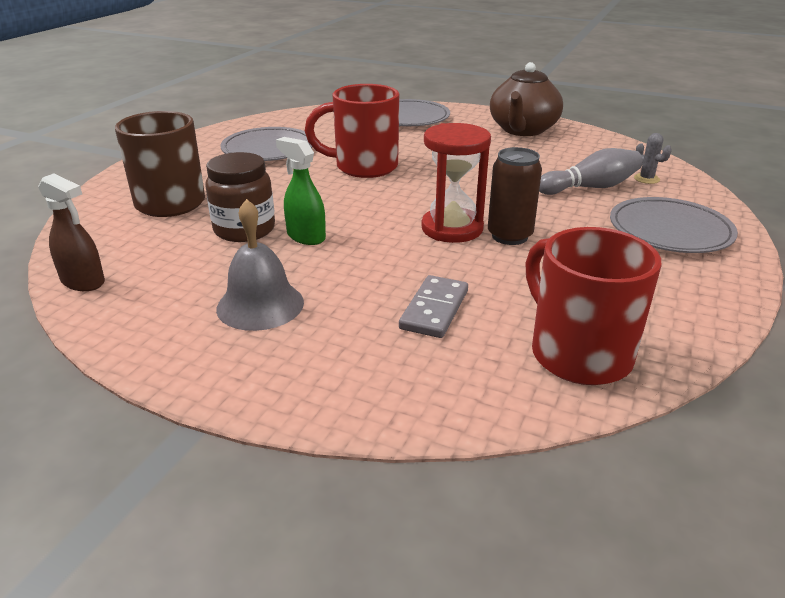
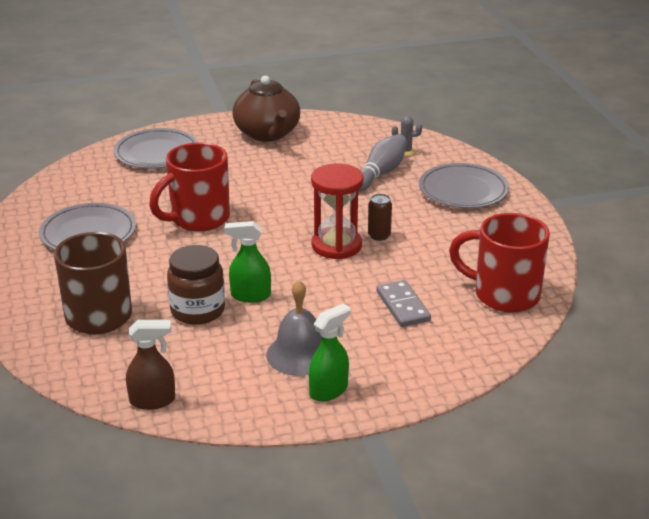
camera: 40 degrees left, 0 degrees up
(226, 354) = (329, 390): none -> green spray bottle
(509, 236) = (379, 235): brown can -> brown can, size x0.64

